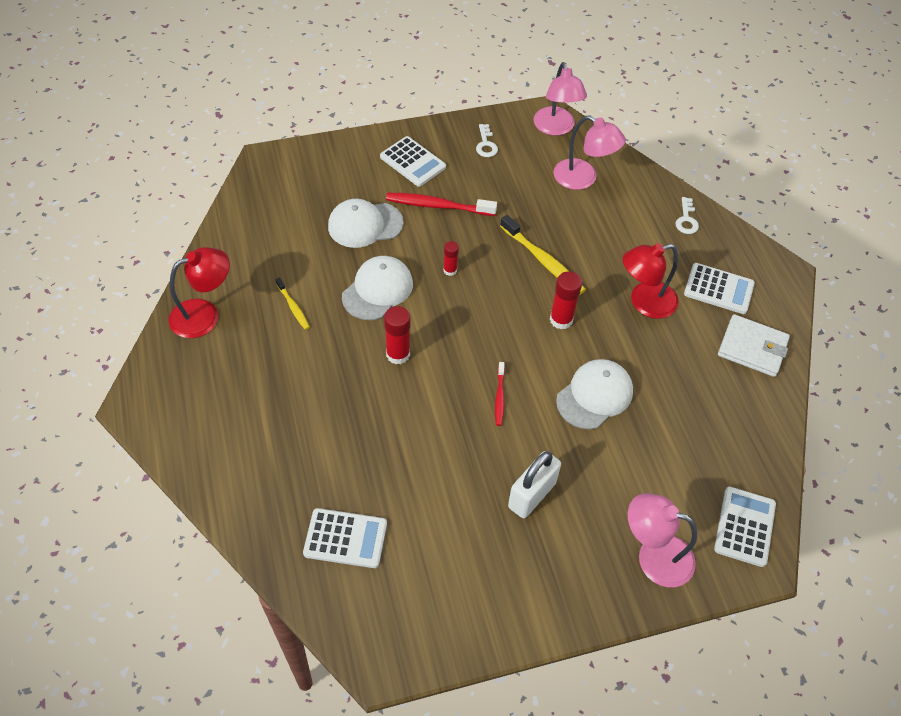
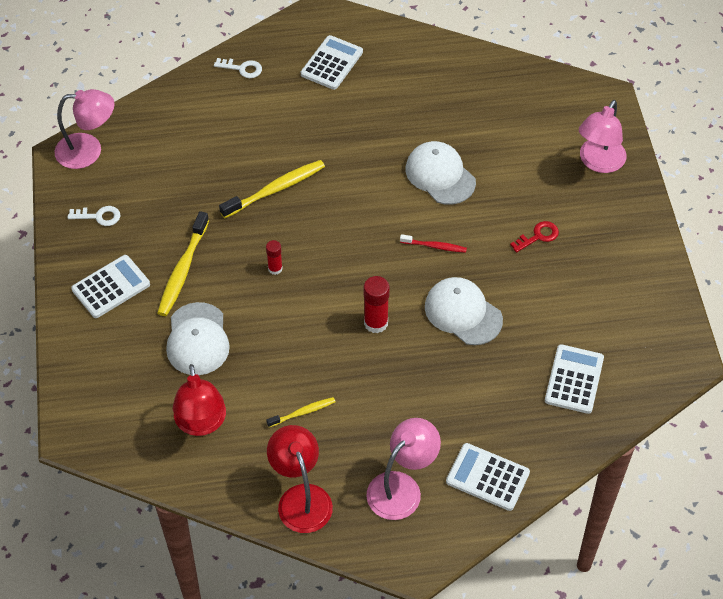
camera: 80 degrees left, 0 degrees up
(377, 290) = (291, 334): white cap -> white cap (463, 313)
(438, 206) = (183, 270): red toothbrush -> yellow toothbrush
(532, 495) = (538, 236): white padlock -> red key
(561, 320) = (351, 186): red glue stick -> none
(583, 179) = (170, 139): pink lamp -> pink lamp (401, 487)
(644, 302) = (339, 120): red lamp -> red lamp (201, 424)
(744, 526) = (575, 99): white calculator -> white calculator (487, 477)
(752, 348) = (401, 55): white wallet -> none

